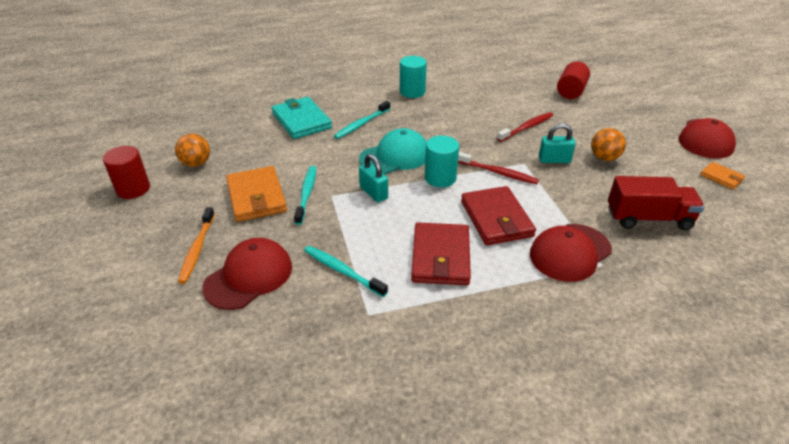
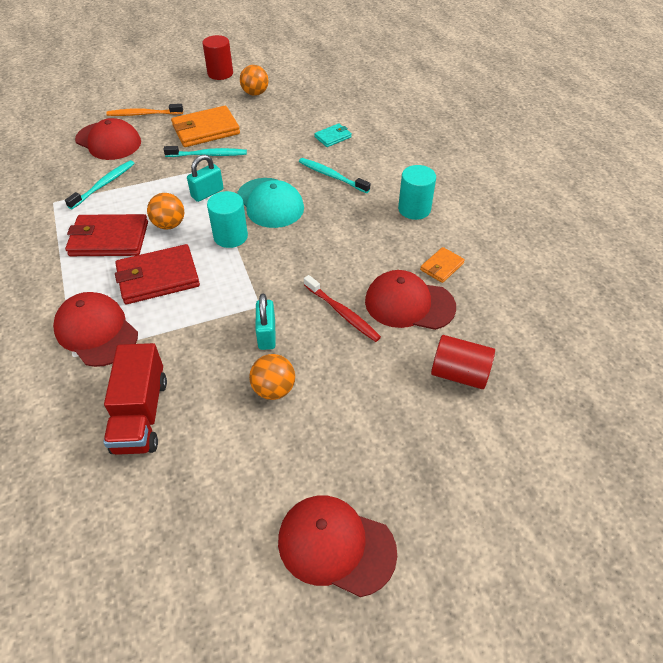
camera: 85 degrees right, 10 degrees up
(301, 121) = (333, 137): turquoise wallet -> turquoise wallet, size x0.52
(420, 216) = (169, 225): none -> orange ball
(498, 173) = (240, 281): red toothbrush -> none
(514, 102) = (409, 304): none -> red cap
(721, 177) = (224, 533): orange wallet -> orange wallet (442, 266)

